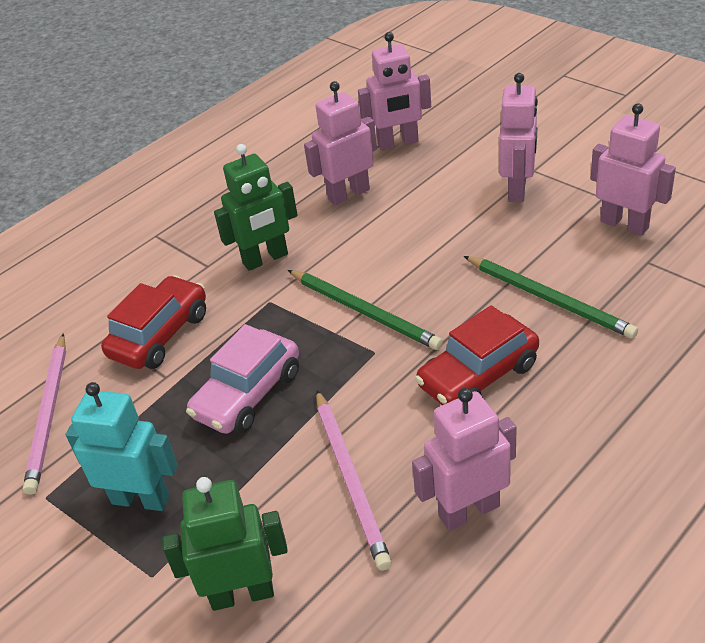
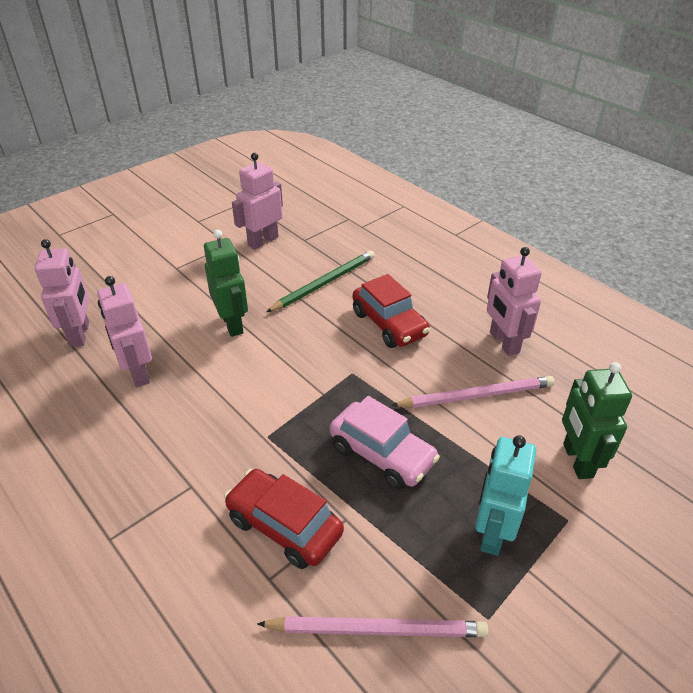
camera: 90 degrees left, 0 degrees up
(265, 259) = (204, 437): green robot -> green robot (232, 324)
(364, 312) = (304, 375): green pencil -> none
(517, 189) = (195, 278): pink robot -> none

